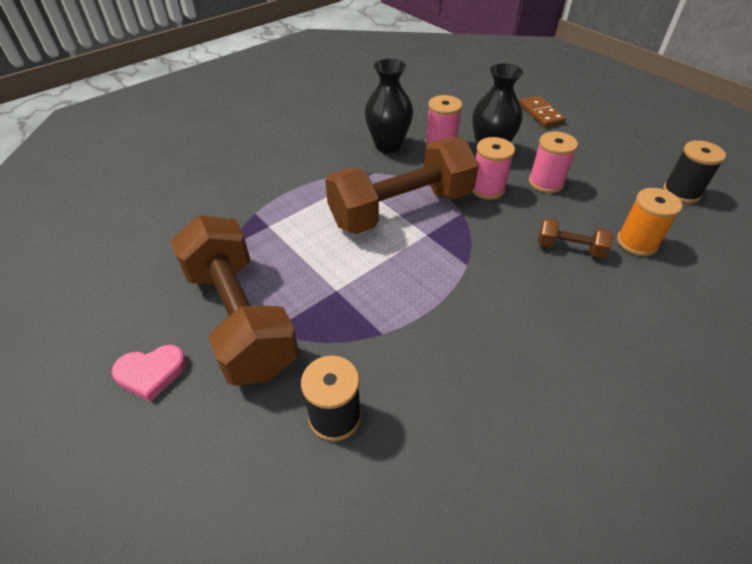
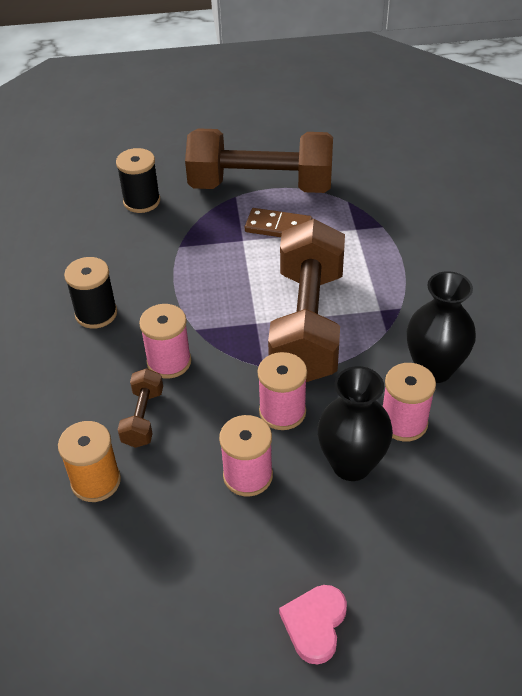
camera: 125 degrees right, 0 degrees up
(151, 373) = (250, 141): pink heart -> pink heart (315, 624)
(512, 262) = (169, 362): none -> pink spool
(541, 113) = (402, 601): brown domino -> brown domino (278, 227)
(569, 248) = (143, 417): brown dumbbell -> brown dumbbell turned 45 degrees counterclockwise
(681, 192) = (110, 612): black spool -> black spool (96, 313)

